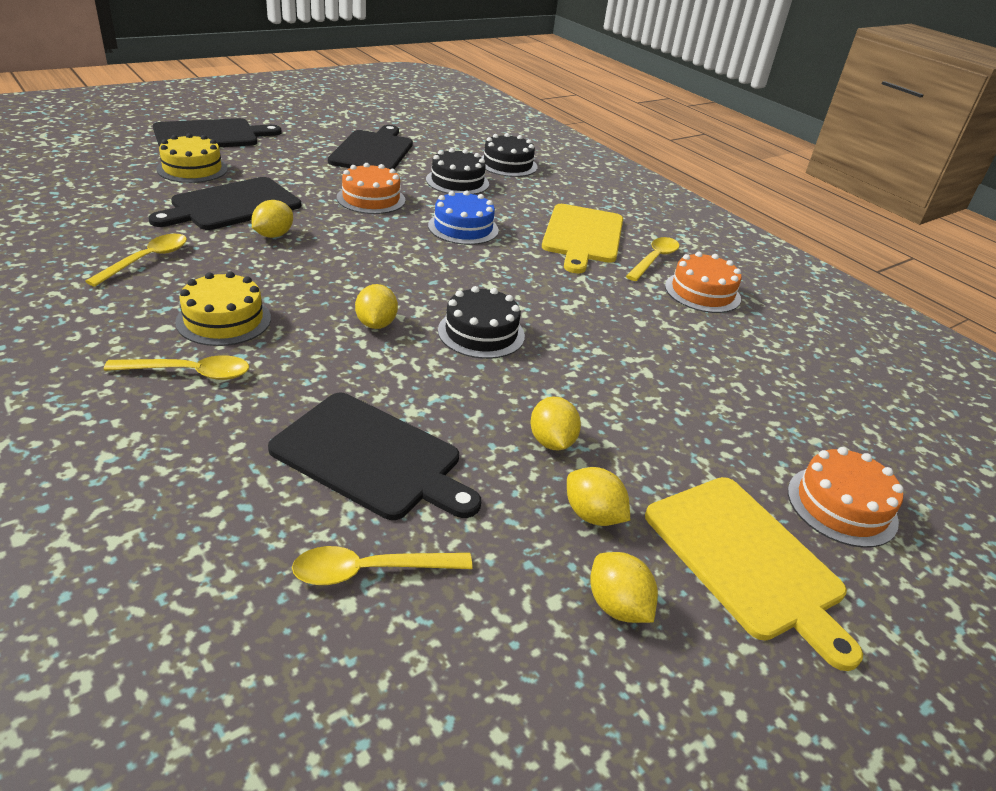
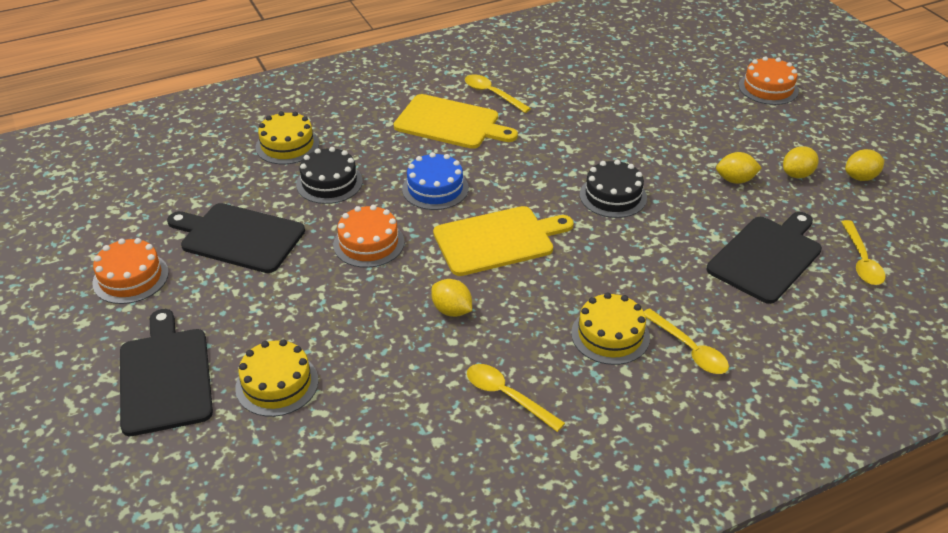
camera: 75 degrees left, 5 degrees up
(189, 373) = (689, 349): yellow spoon -> yellow spoon turned 135 degrees clockwise
(232, 205) = (382, 343): black cutting board -> none
(376, 324) = (607, 249): yellow lemon -> none
(507, 164) = (287, 145): black cake -> yellow cake
(702, 292) = (543, 82): orange cake -> orange cake (130, 277)
(747, 560) = (817, 129): yellow cutting board -> yellow cutting board (498, 240)

